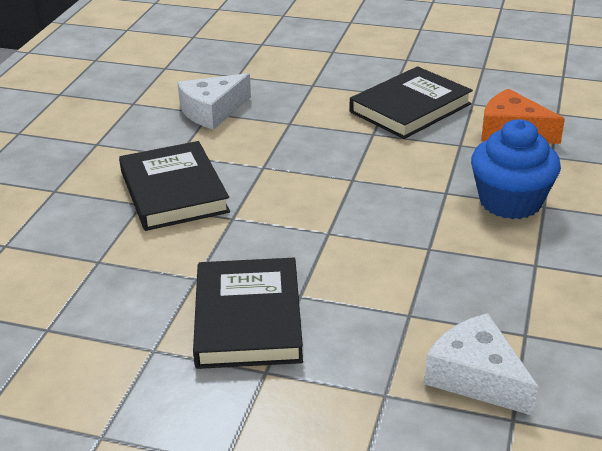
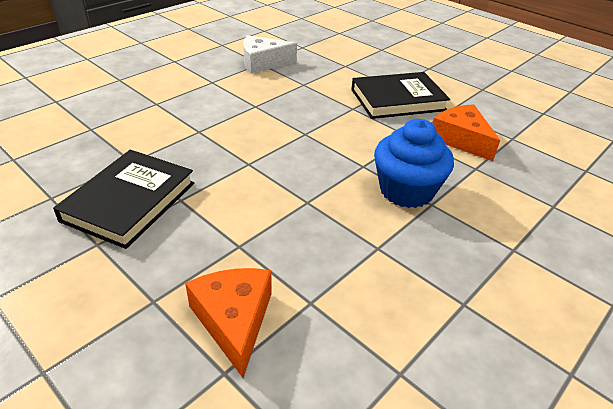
camera: 25 degrees right, 5 degrees up
(173, 191) = (183, 102): black book -> none
(476, 377) = (234, 320): white cheese -> orange cheese

